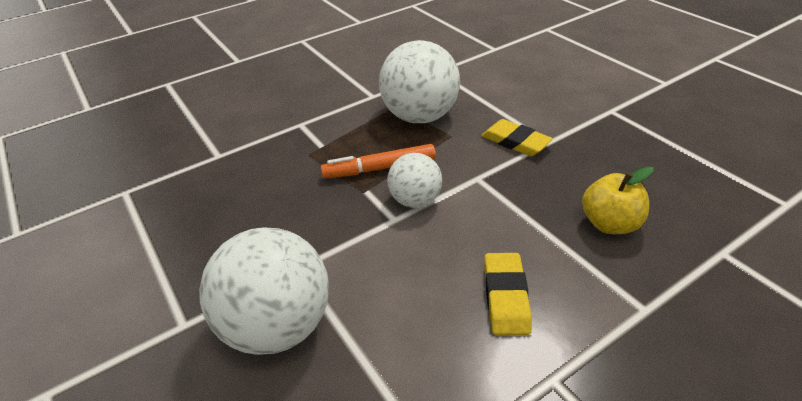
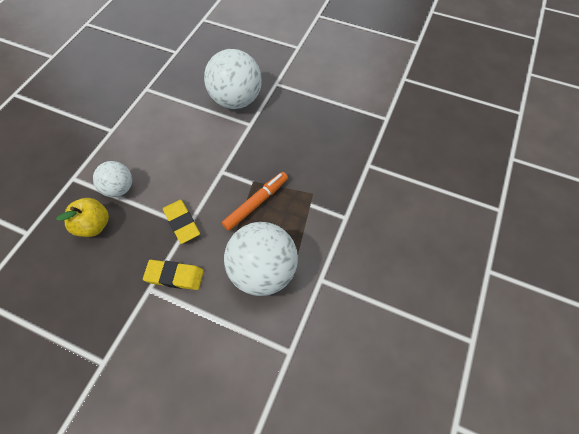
camera: 145 degrees right, 20 degrees up
(415, 200) = (217, 189): white ball -> white ball (119, 188)
(506, 296) = (141, 155): yellow eraser -> yellow eraser (182, 223)

